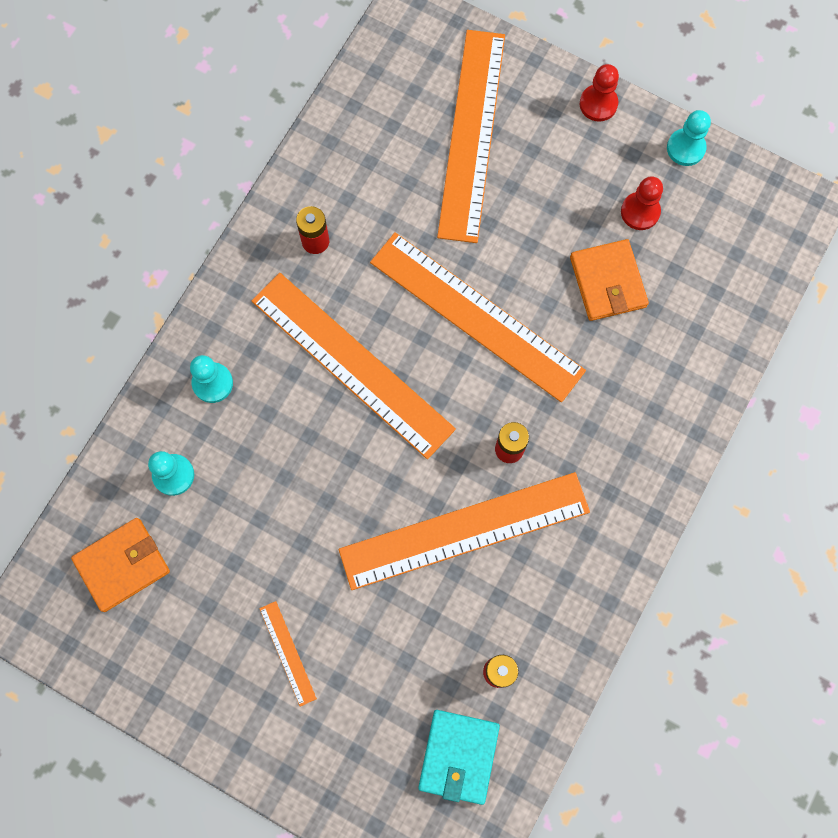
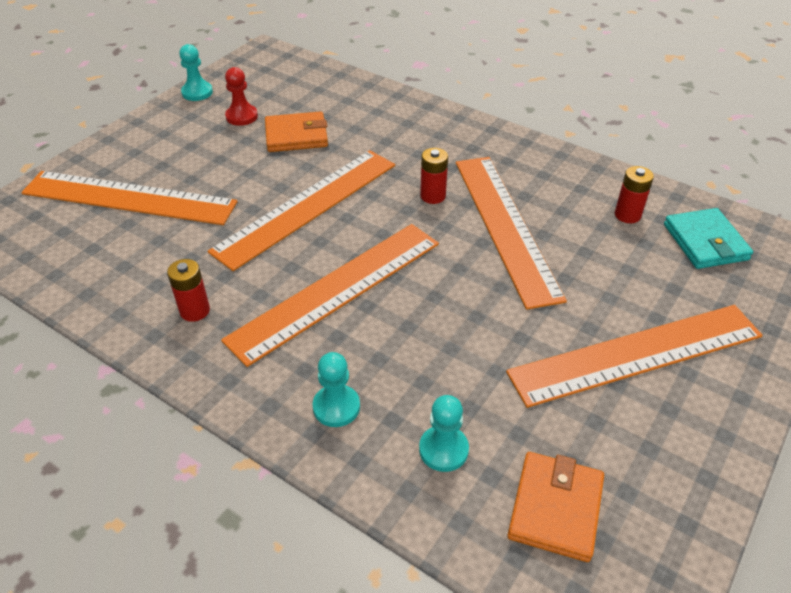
camera: 85 degrees left, 30 degrees down
(122, 565) = (555, 508): orange wallet -> orange wallet turned 45 degrees clockwise
(288, 653) = (636, 353): orange ruler -> orange ruler, size x2.44
(458, 756) = (705, 242): turquoise wallet -> turquoise wallet turned 60 degrees clockwise
(598, 104) = (137, 129): red pawn -> none

